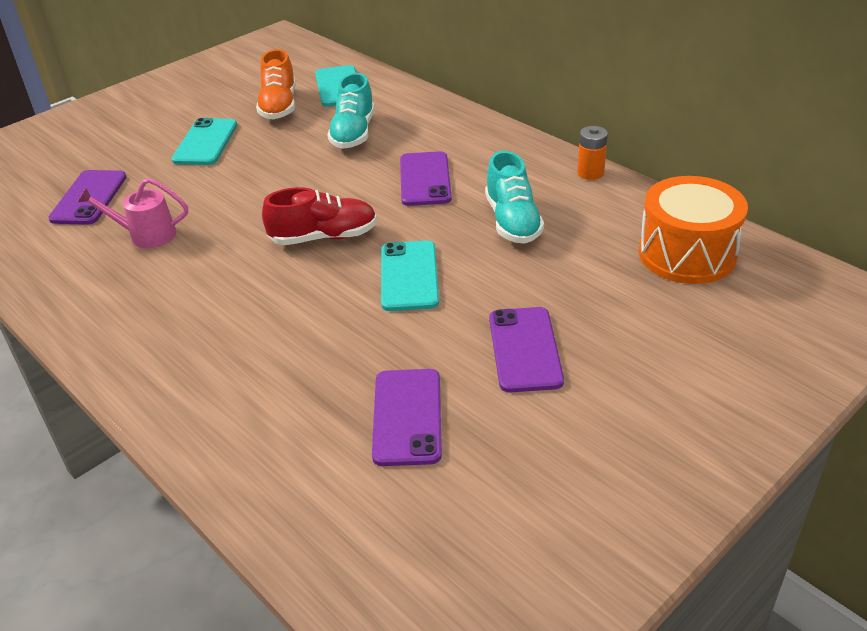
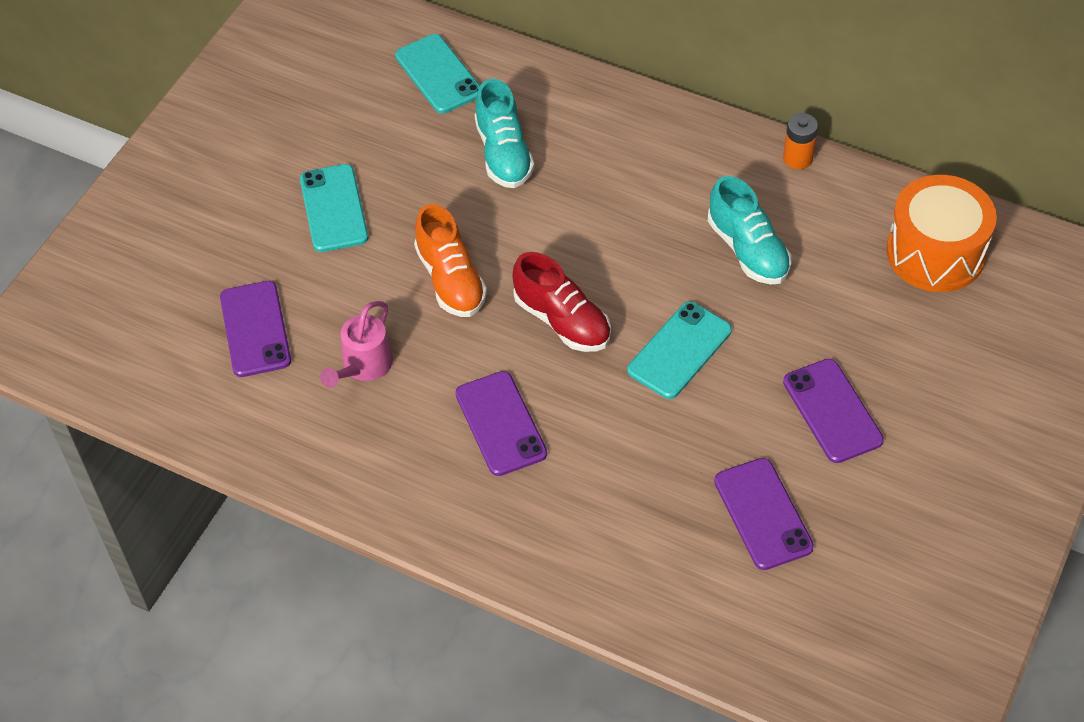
camera: 20 degrees left, 15 degrees up
(145, 235) = (363, 367): pink watering can -> pink watering can turned 45 degrees counterclockwise
(279, 106) = (384, 126): orange shoe -> orange shoe (450, 280)
(324, 237) = (562, 321): red shoe -> red shoe turned 75 degrees clockwise
(409, 276) = (679, 350): turquoise phone -> turquoise phone turned 60 degrees clockwise
(425, 179) = (625, 209): purple phone -> purple phone (500, 424)

